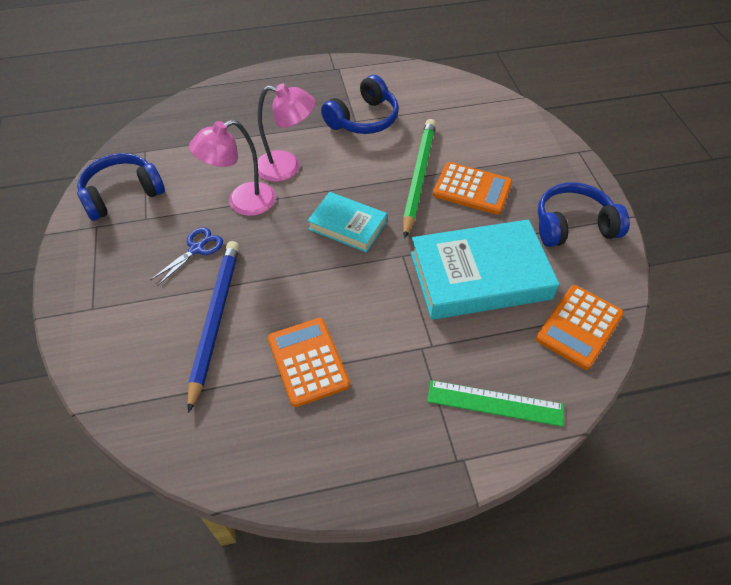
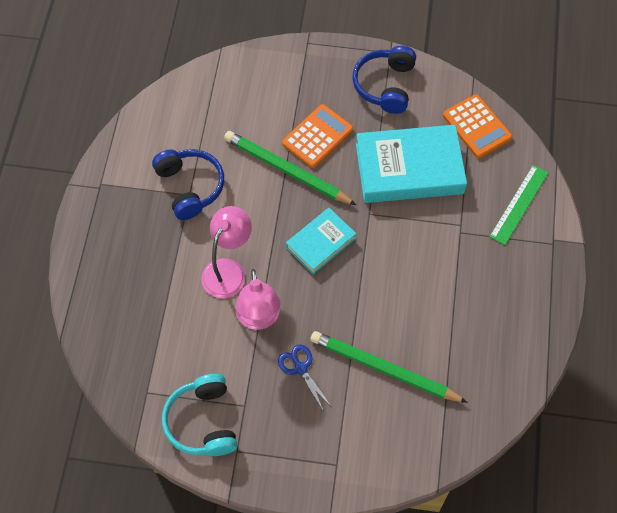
camera: 70 degrees left, 10 degrees up
(122, 194) = (202, 422): blue headphones -> turquoise headphones
(215, 320) = (384, 369): blue pencil -> green pencil
(308, 362) = (446, 312): orange calculator -> none
(479, 275) = (409, 168): turquoise book -> turquoise book turned 75 degrees clockwise

